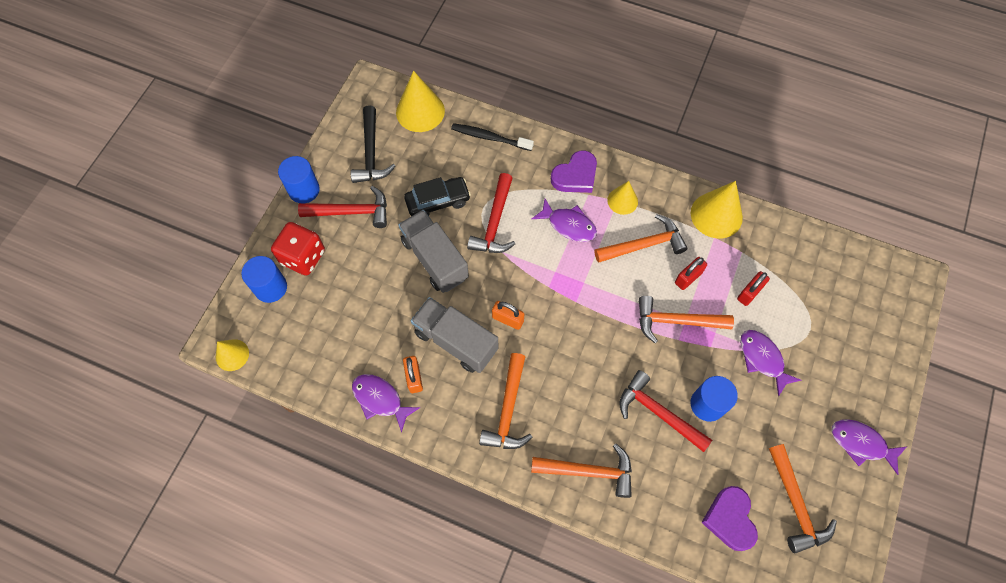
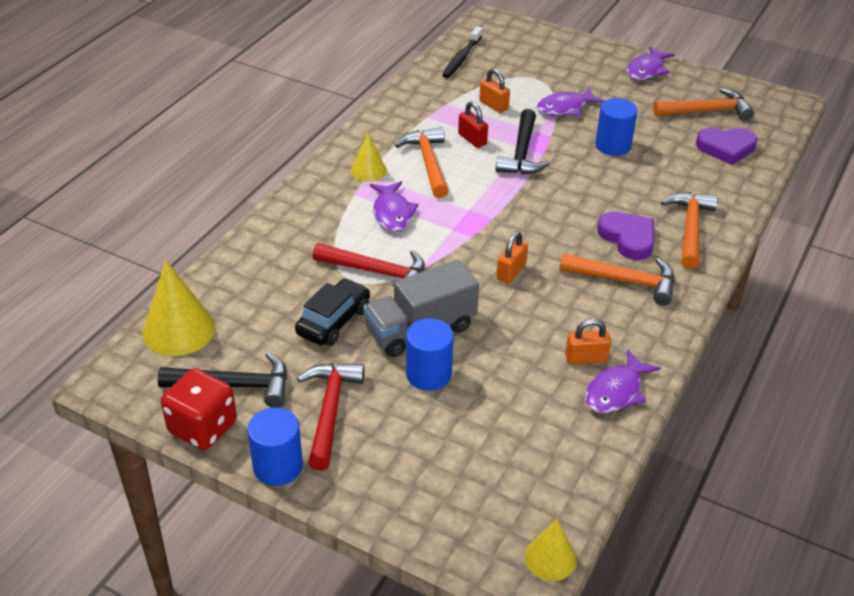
camera: 85 degrees left, 25 degrees down
(270, 287) = (442, 509): blue cylinder -> blue cylinder (428, 374)
(303, 257) = (395, 469): red dice -> red dice (203, 427)
(438, 201) = (333, 321): black car -> black car turned 45 degrees clockwise
(456, 341) = (538, 318): grey truck -> none
(489, 138) = (247, 266): black toothbrush -> black toothbrush (461, 58)
(568, 225) = (392, 213): purple fish -> purple fish turned 135 degrees clockwise
(575, 176) = (325, 201): purple heart -> purple heart (628, 238)
(658, 412) = (623, 177): red hammer -> none
(676, 321) = (522, 153): orange hammer -> black hammer
(716, 215) = (400, 112): yellow cone -> none
(749, 293) = (493, 105): red padlock -> orange padlock

